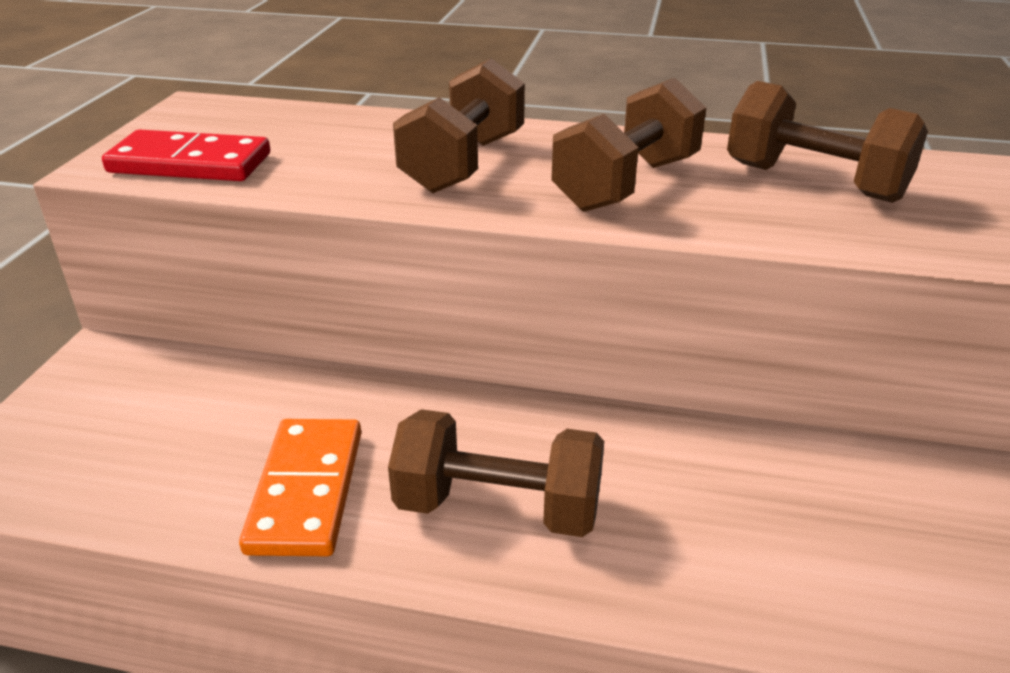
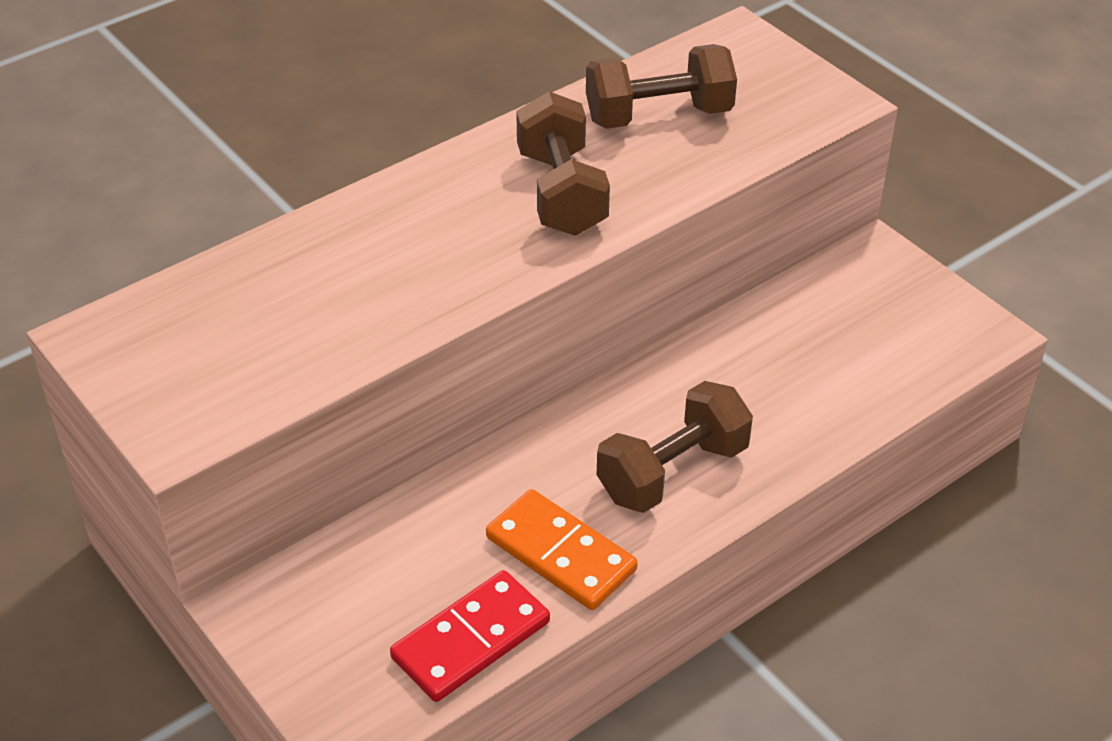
camera: 50 degrees left, 10 degrees up
(190, 163) = (237, 387): red domino -> red domino (471, 640)
(464, 163) = (431, 245): brown dumbbell -> none

